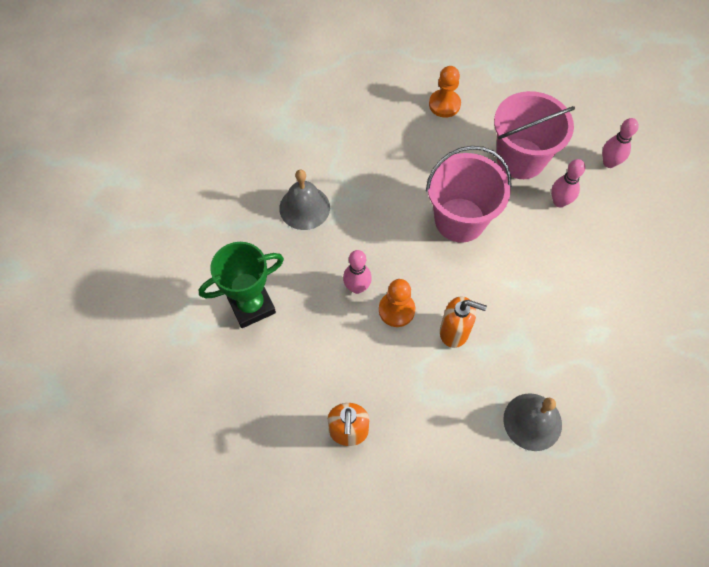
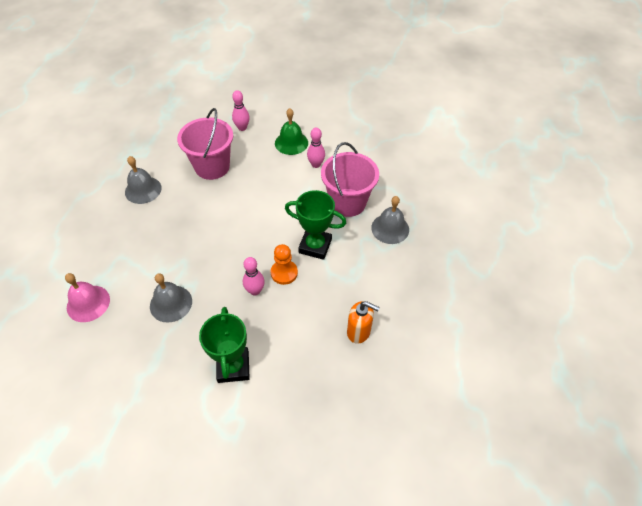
camera: 70 degrees left, 10 degrees down
(274, 131) = (88, 303): none -> pink bell
(444, 104) = (143, 190): orange pawn -> grey bell
(454, 332) = (315, 246): orange soap dispenser -> green trophy
(460, 220) = (237, 214): pink bucket -> pink bucket (347, 202)
(559, 202) = (254, 160): pink bowling pin -> pink bowling pin (316, 164)
(619, 234) = (291, 143): none -> green bell

